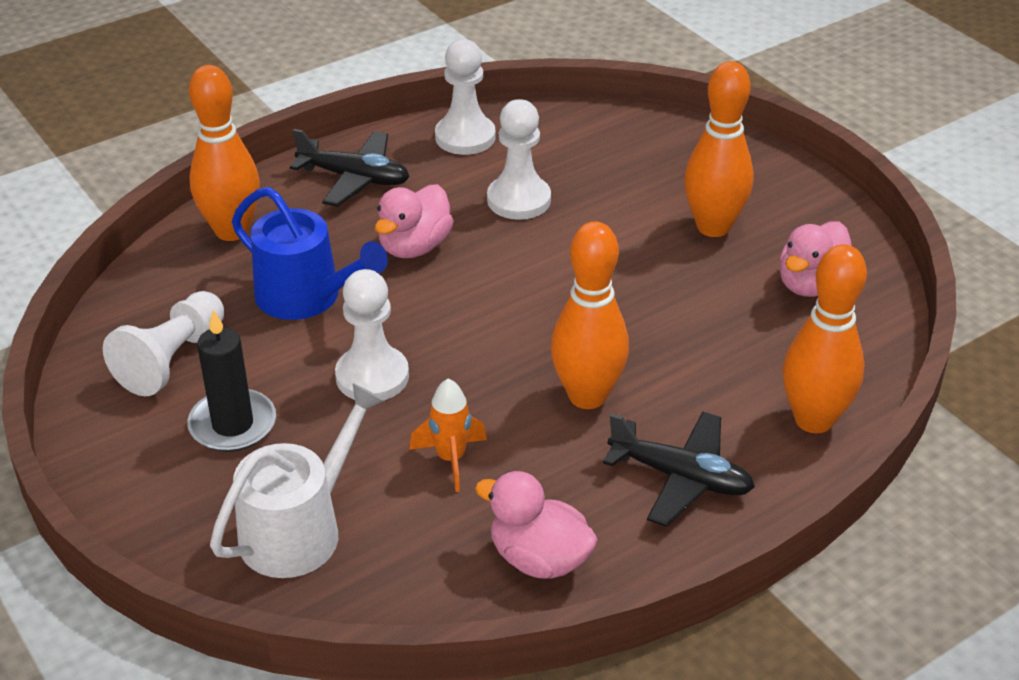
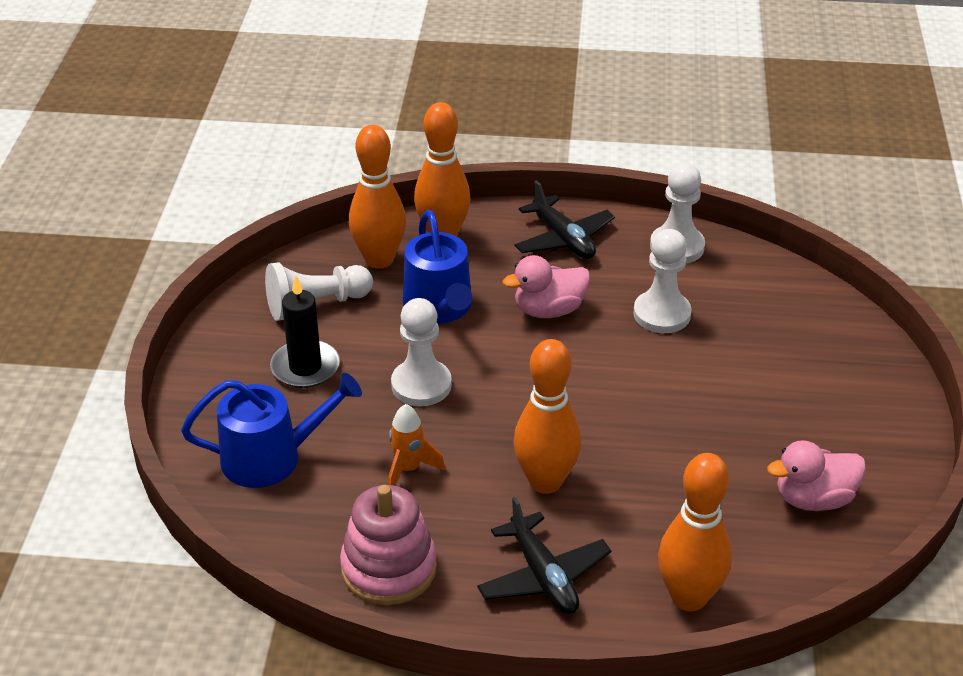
camera: 40 degrees right, 0 degrees up
(299, 530) = (271, 457): white watering can -> blue watering can
(539, 558) = (389, 568): pink duck -> pink stacking toy
(713, 227) = (788, 412): orange bowling pin -> orange bowling pin (379, 260)

